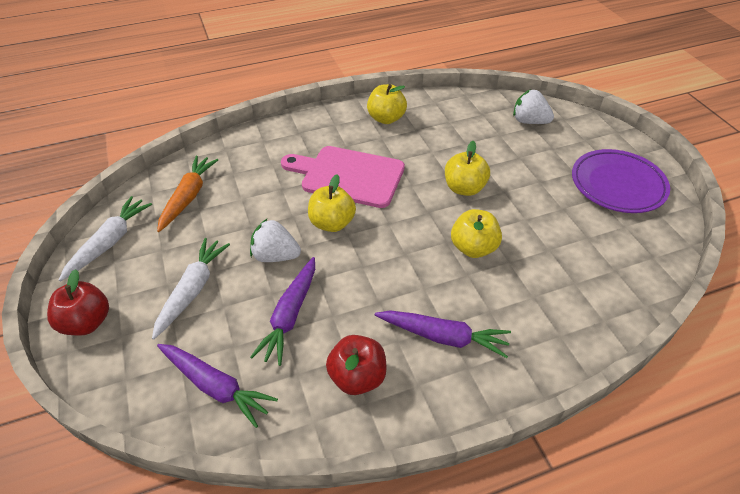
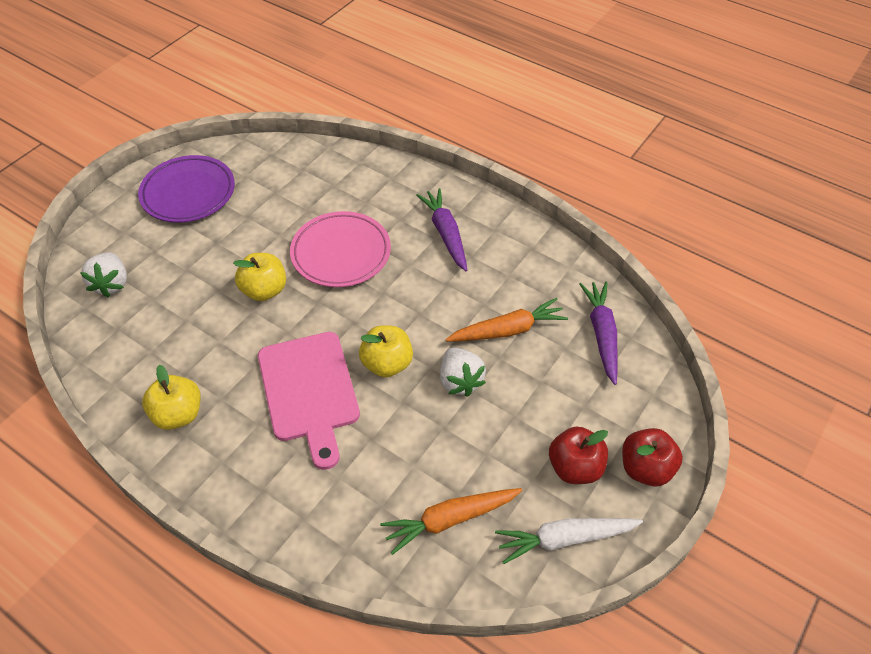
camera: 125 degrees left, 5 degrees up
(193, 290) = (547, 416): white carrot -> none
(290, 316) = (508, 330): purple carrot -> orange carrot
(357, 377) = (519, 262): red apple -> red apple (575, 467)
(473, 248) = (341, 253): yellow apple -> pink plate

